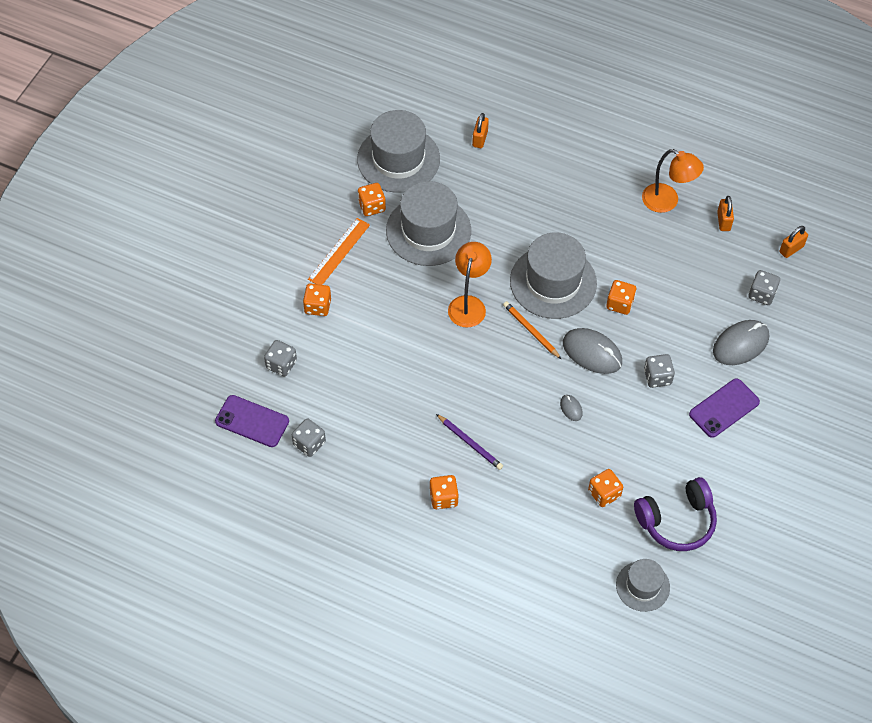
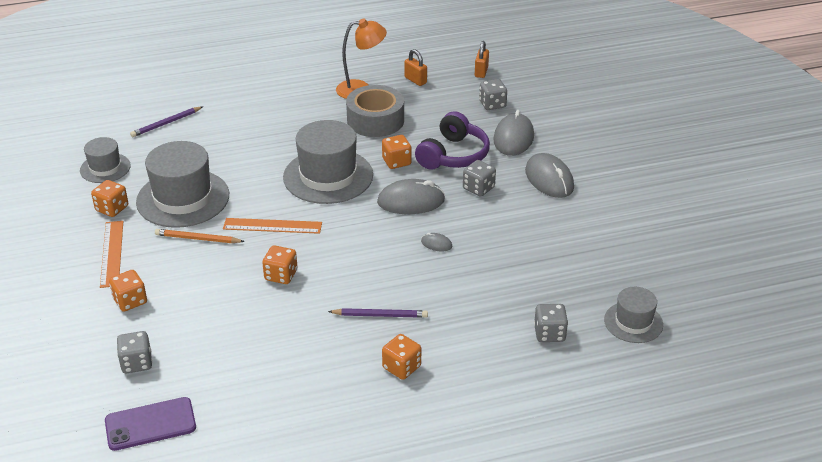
camera: 40 degrees left, 20 degrees down
(309, 443) = (229, 406): grey dice -> grey dice (549, 333)
(398, 159) = (105, 168): grey hat -> grey hat, size x0.56
(468, 304) = (272, 226): orange lamp -> orange ruler
(480, 139) = (166, 123): orange padlock -> purple pencil
(531, 331) = (345, 214): orange pencil -> orange pencil (198, 239)
(604, 493) = (529, 282): orange dice -> orange dice (281, 275)
(645, 246) = (375, 120): none -> grey tape
(676, 521) = (603, 265): purple headphones -> purple headphones (453, 155)
(724, 408) = (549, 179): purple phone -> grey mouse

